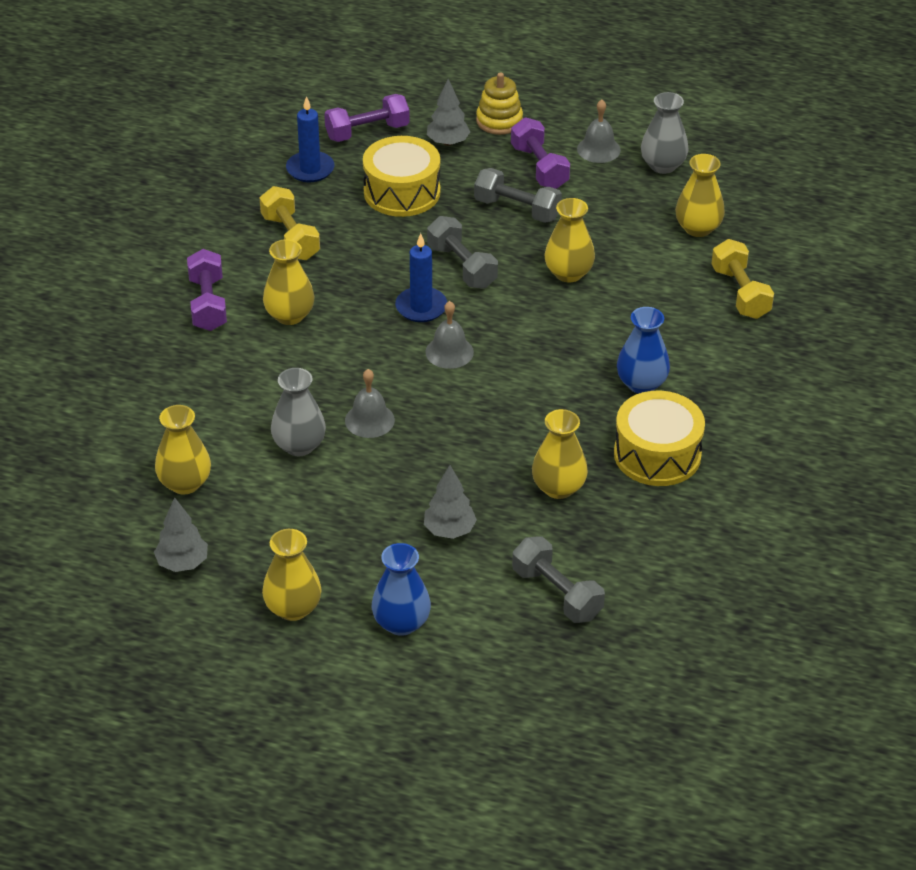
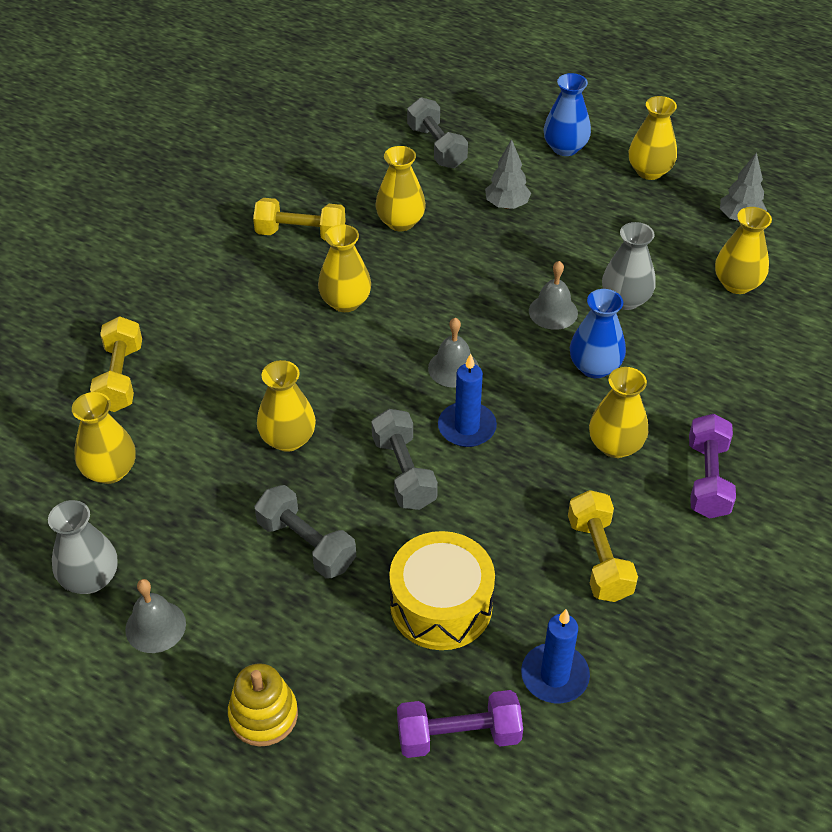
camera: 165 degrees left, 5 degrees up
(448, 142) = (351, 687): grey tree -> none
(539, 167) = (247, 610): purple dumbbell -> none
(576, 393) = (345, 302): none -> yellow vase
(641, 383) = (278, 300): blue vase -> blue vase (594, 367)
(657, 454) = (301, 234): yellow drum -> yellow dumbbell

